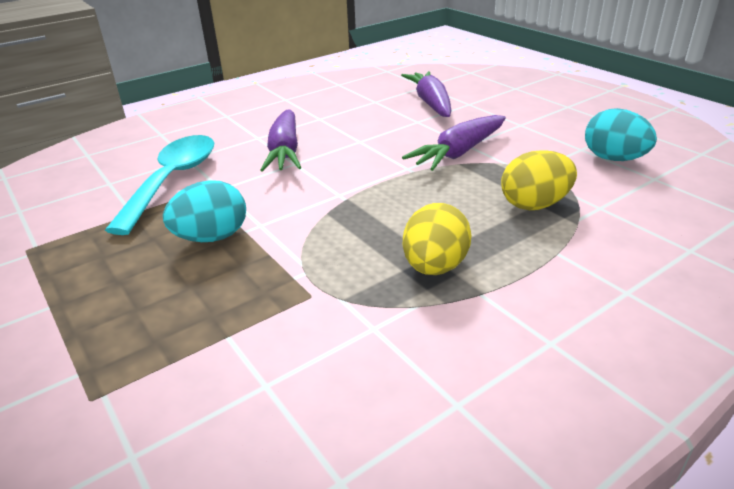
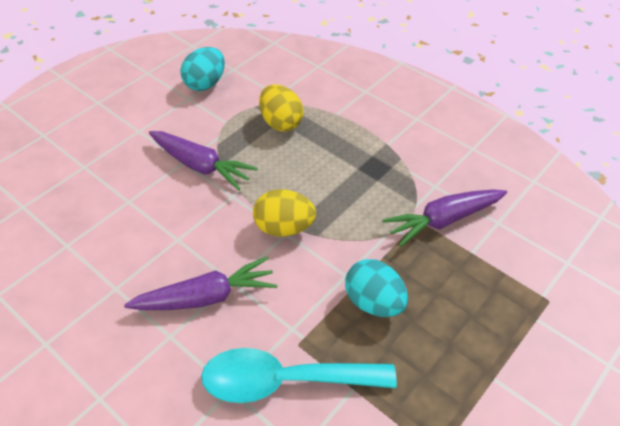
camera: 105 degrees left, 15 degrees up
(431, 103) = (79, 195): purple carrot -> purple carrot (443, 220)
(435, 267) = (369, 165): yellow egg -> yellow egg (284, 228)

